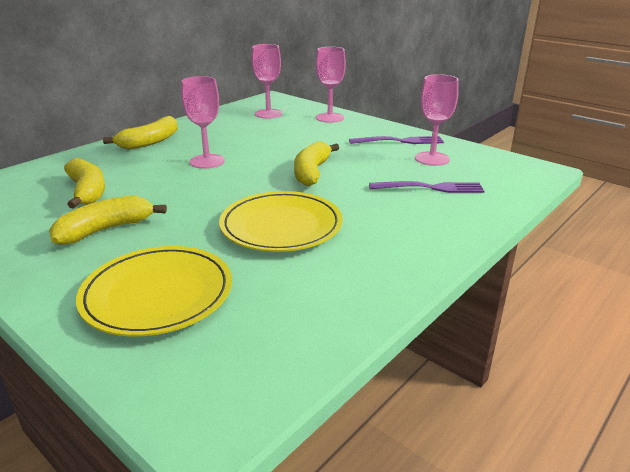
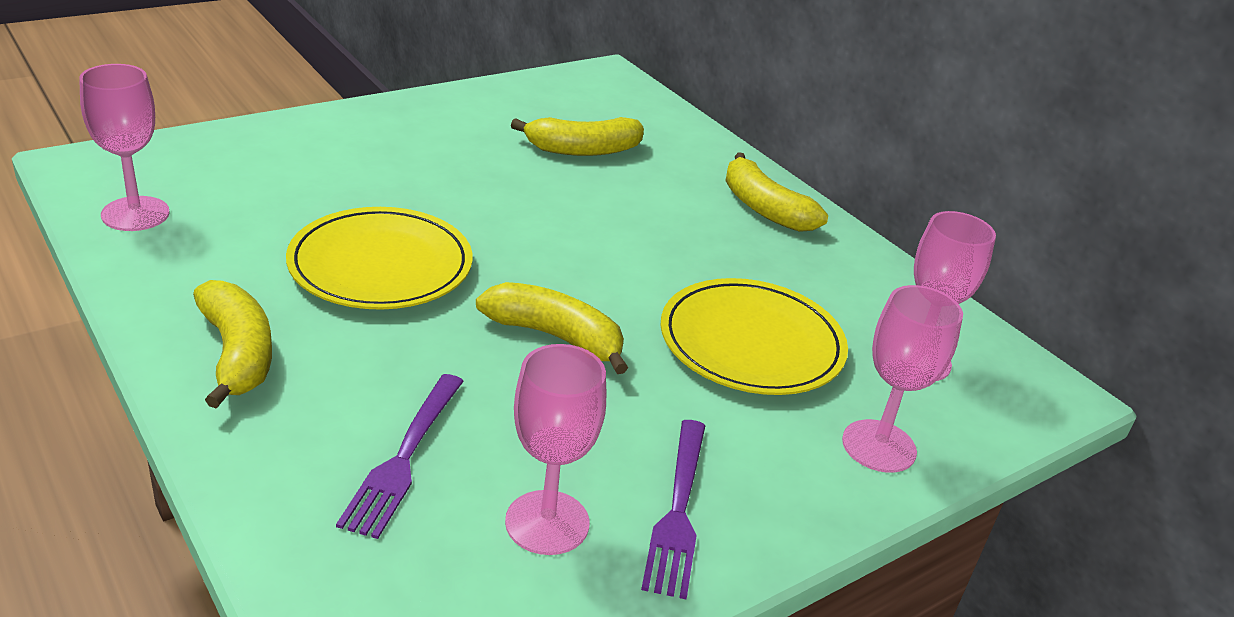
camera: 100 degrees right, 5 degrees up
(105, 230) = (462, 153): yellow banana -> yellow banana (237, 354)
(157, 294) = (292, 166): yellow plate -> yellow plate (751, 343)
(207, 161) = (654, 245): pink goblet -> pink goblet (135, 214)

